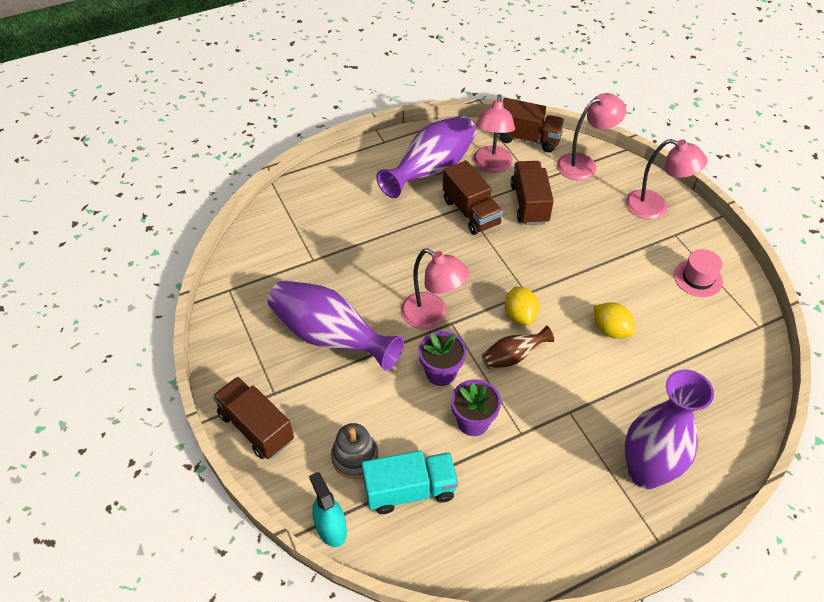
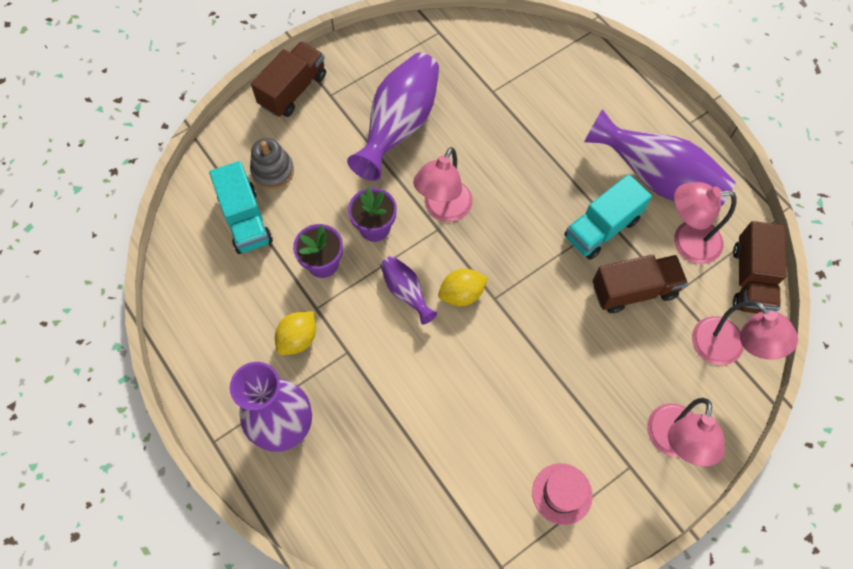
camera: 80 degrees right, 15 degrees up
(331, 528) = (205, 166): turquoise spray bottle -> none
(470, 212) = (601, 228): brown truck -> turquoise truck
(513, 356) = (406, 292): brown vase -> purple vase
(610, 330) = (460, 390): yellow lemon -> yellow lemon (298, 339)

